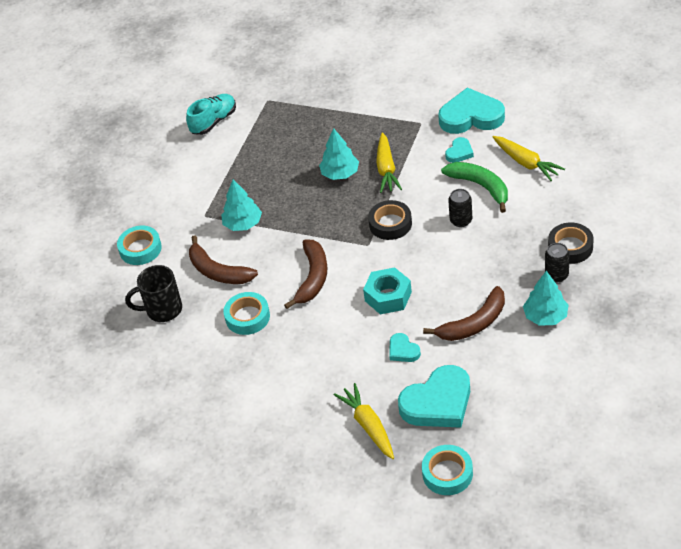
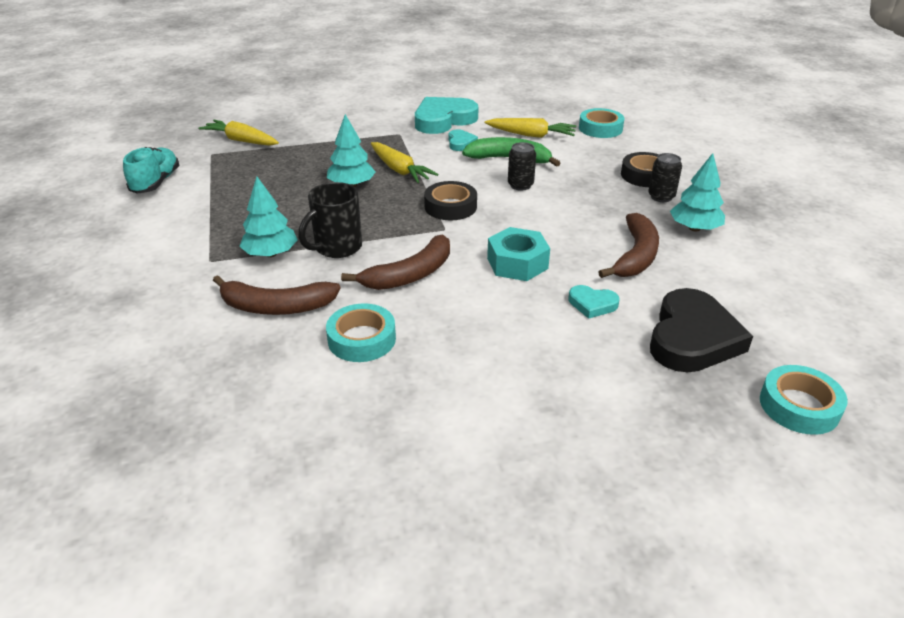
camera: 40 degrees left, 10 degrees down
(140, 249) = (137, 319): turquoise tape -> turquoise tape (600, 128)
(162, 310) = (224, 374): black mug -> black mug (336, 248)
(313, 278) = (410, 275): brown banana -> brown banana turned 75 degrees clockwise
(368, 426) = (645, 395): yellow carrot -> yellow carrot (241, 141)
(438, 403) = (692, 338): turquoise heart -> black heart

